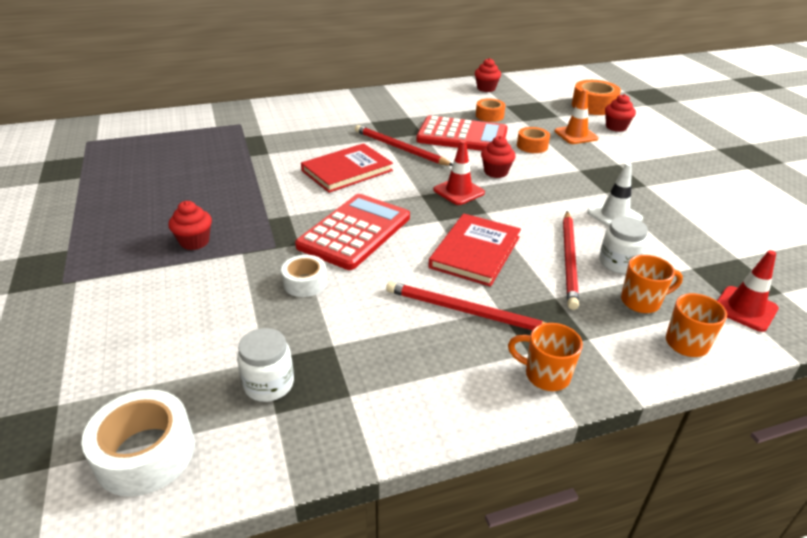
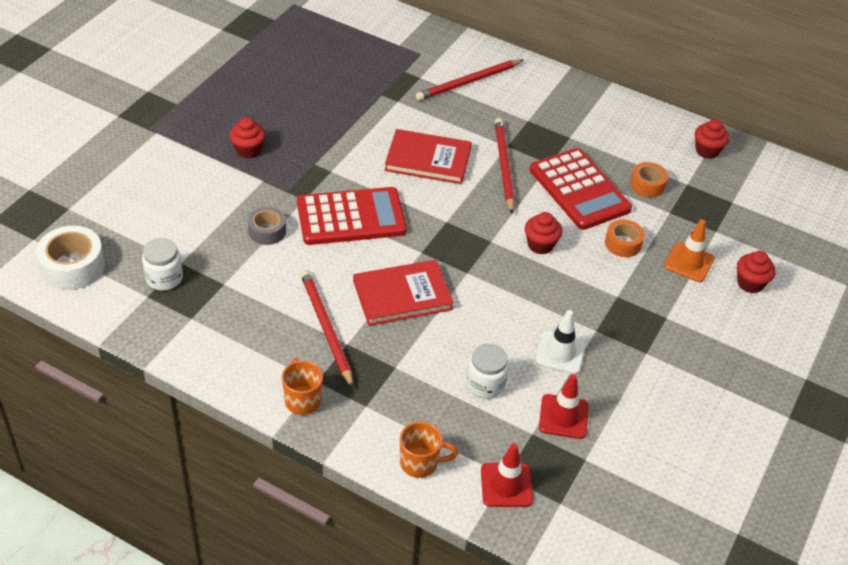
camera: 45 degrees right, 10 degrees up
(305, 282) = (267, 231): white tape -> grey tape
(458, 191) = (478, 240): red traffic cone -> red traffic cone (563, 417)
(569, 260) = (454, 353): red pencil -> red pencil (468, 82)
(593, 106) = (780, 246): orange tape -> none
(642, 302) = (445, 419): orange mug -> none

